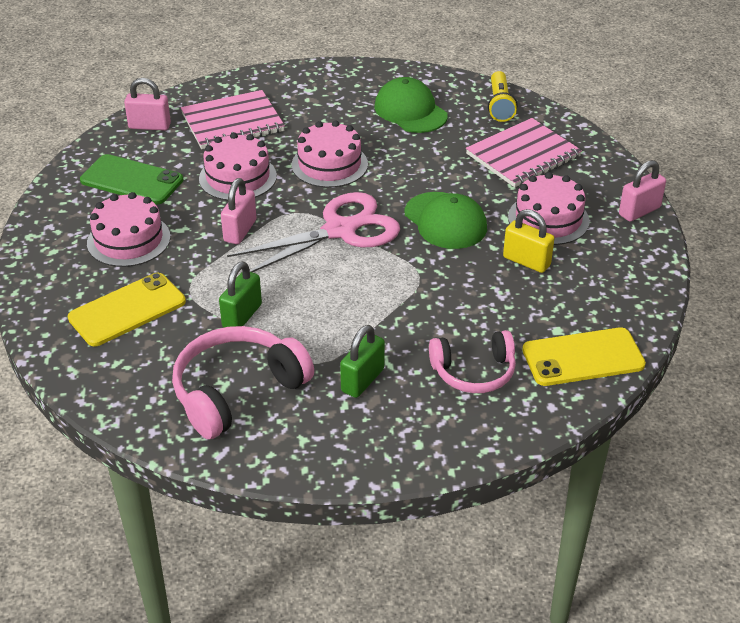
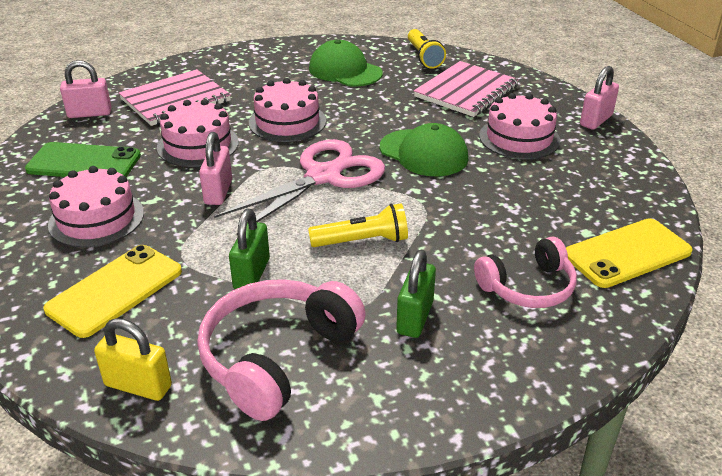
camera: 15 degrees left, 5 degrees down
(348, 302) = (362, 241): none -> yellow flashlight
(526, 261) = (520, 176): yellow padlock -> yellow padlock (138, 385)

